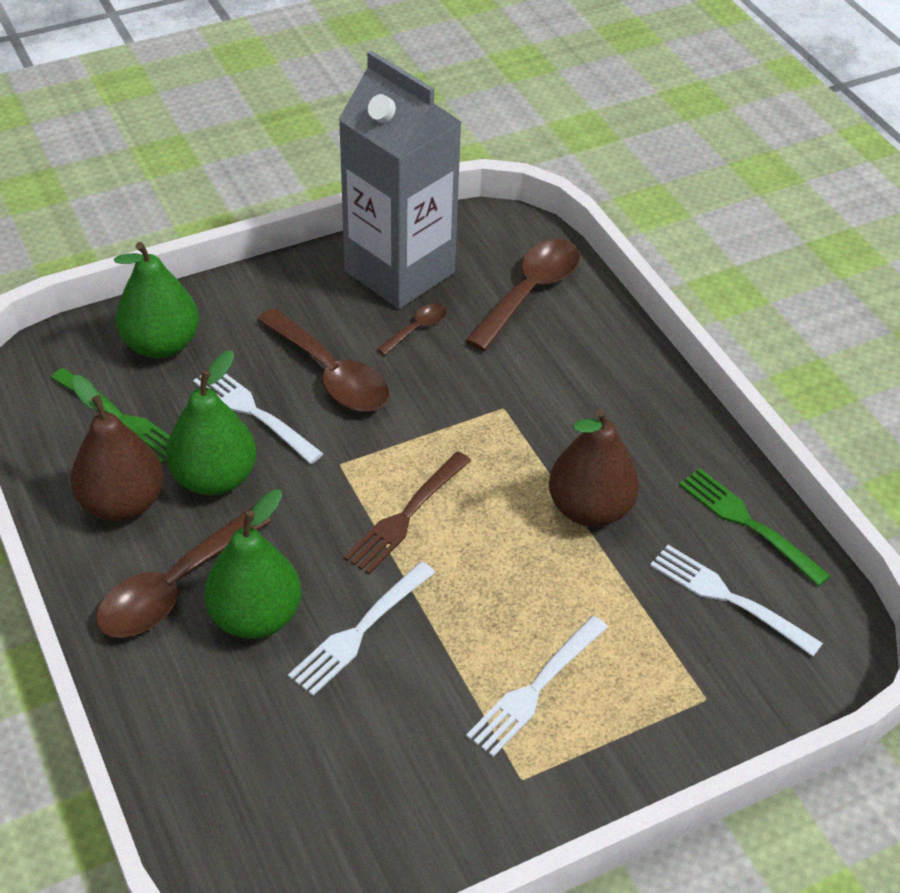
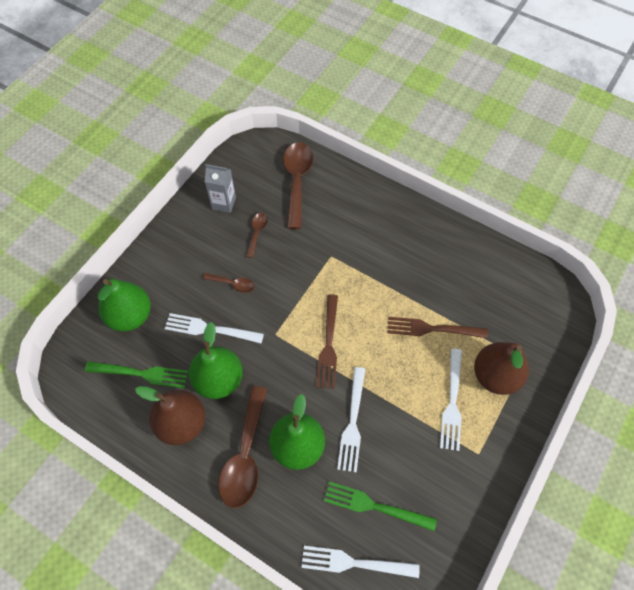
camera: 30 degrees left, 15 degrees up
(330, 374) = (233, 284): brown spoon -> brown spoon, size x0.49
(399, 272) = (224, 203): grey carton -> grey carton, size x0.42
(584, 576) = (432, 329): none -> brown fork
(589, 509) = (409, 290): brown pear -> brown pear (495, 376)
(728, 598) = (500, 302): white fork -> white fork (355, 563)
(748, 523) = (482, 257): green fork -> green fork (375, 506)

